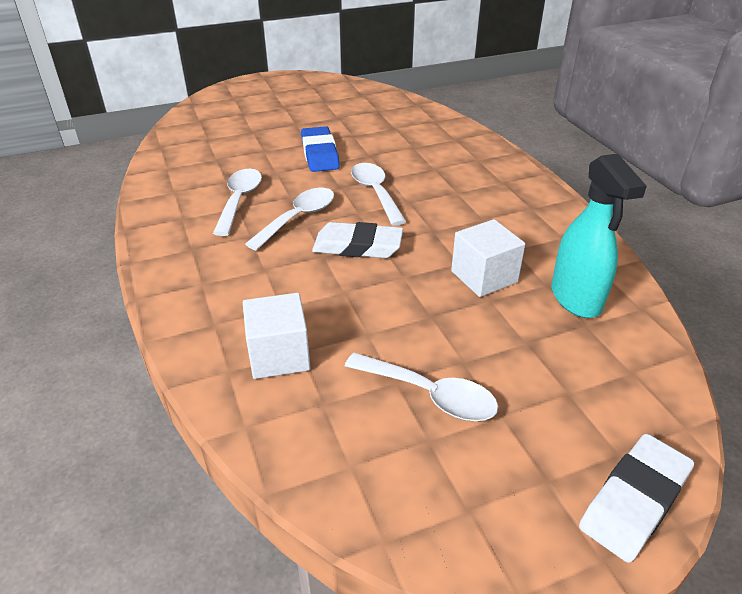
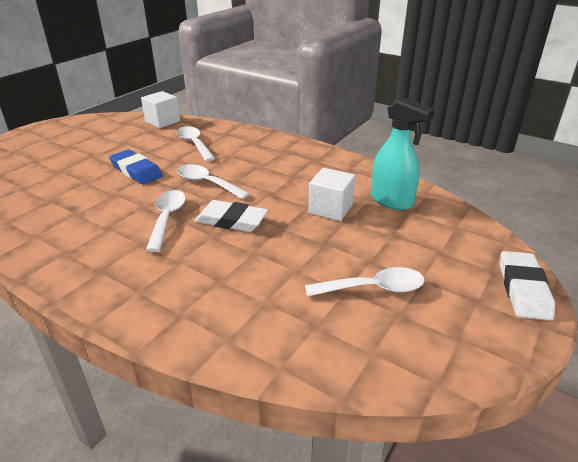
camera: 35 degrees left, 5 degrees down
(239, 200) = (104, 223): white spoon -> white spoon (194, 144)
(279, 355) = (253, 311): white cube -> white cube (162, 121)
(358, 246) = (231, 220): white eraser -> white eraser turned 45 degrees clockwise

